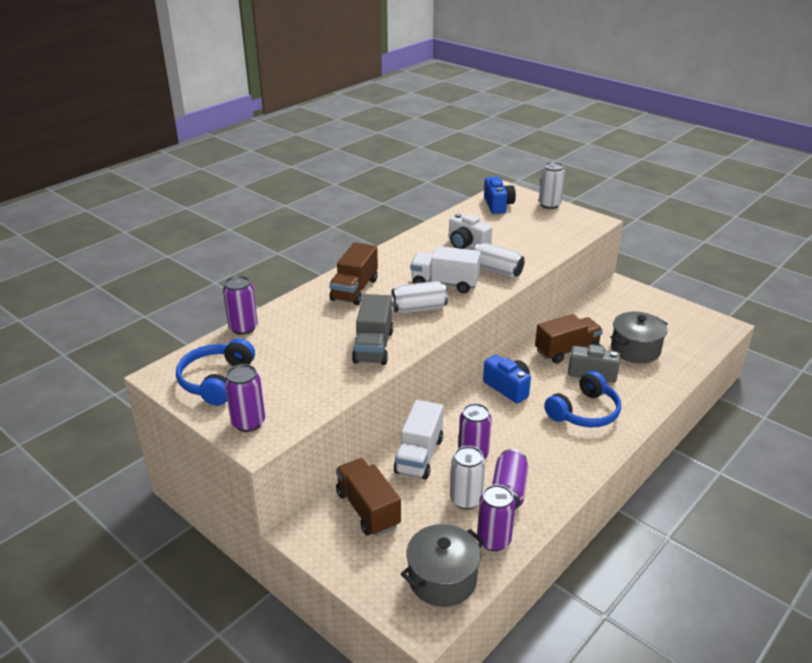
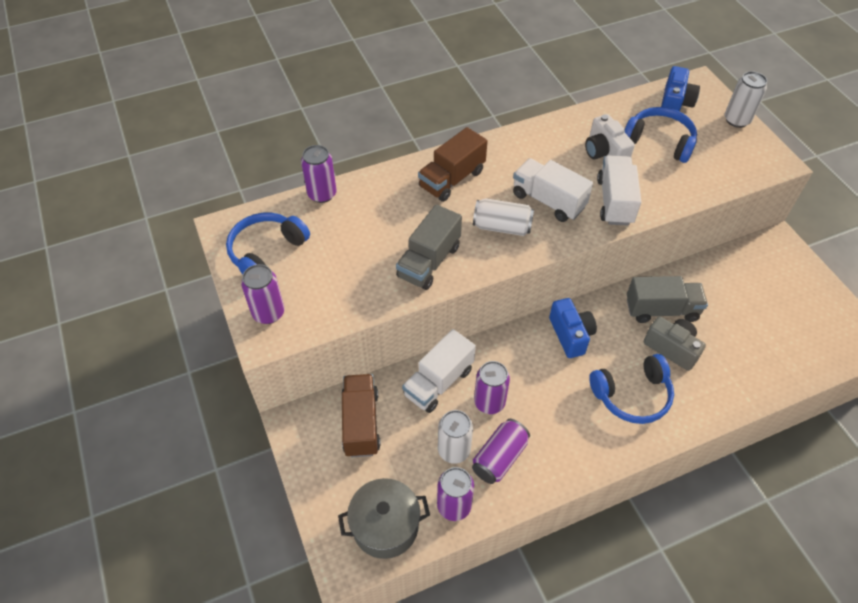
camera: 25 degrees right, 20 degrees up
(497, 271) = (615, 201): white can -> white truck
(503, 229) = (659, 141): none -> blue headphones
(566, 350) = (661, 310): brown truck -> grey truck
(635, 349) = (739, 336): grey pot -> none

